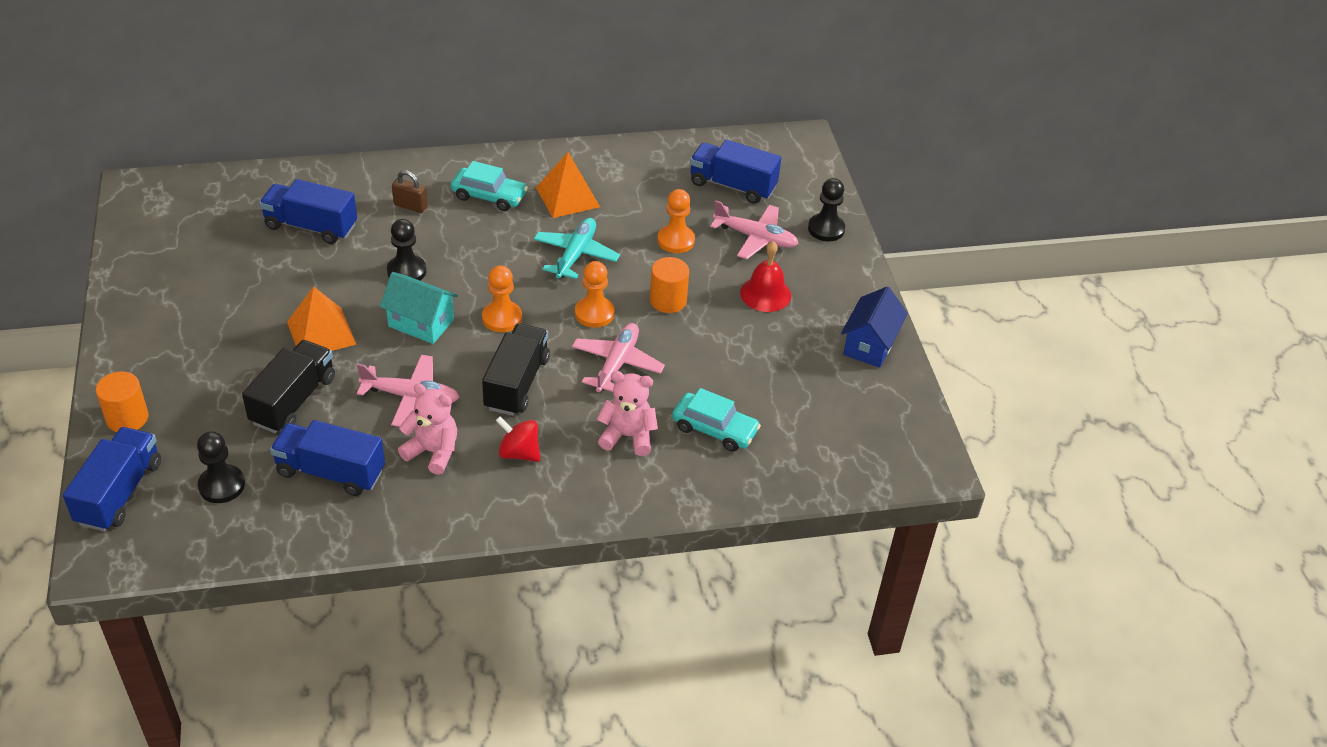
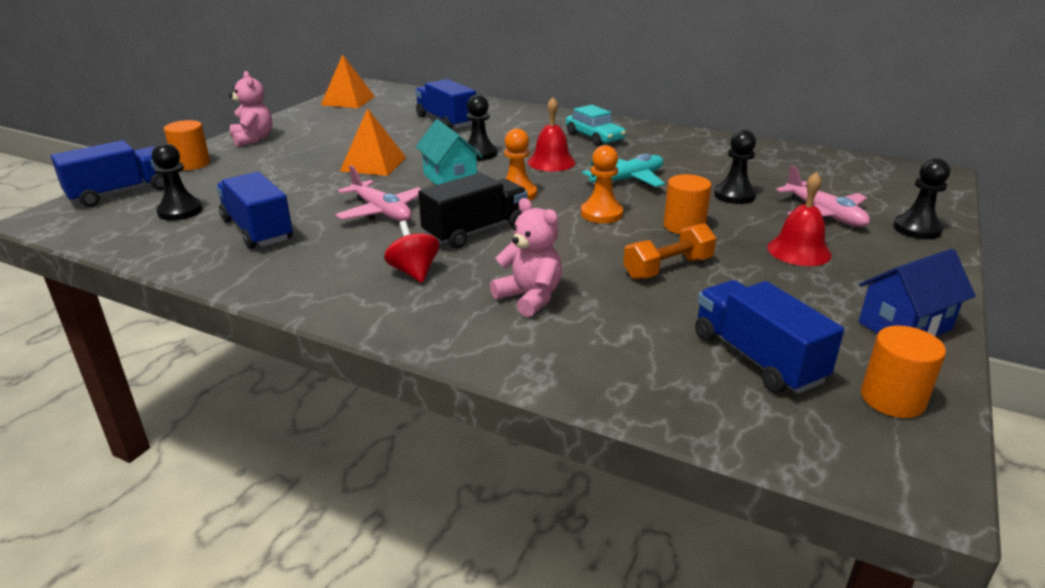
camera: 40 degrees right, 15 degrees down
(293, 400) = (299, 188): black truck -> none
(410, 206) = (528, 128): brown padlock -> none
(433, 452) = (347, 246): pink teddy bear -> pink teddy bear (253, 139)
(487, 256) = (551, 162): none -> red bell
(568, 197) = (659, 152): orange pyramid -> orange pyramid (348, 101)
(617, 364) = (583, 248): pink plane -> none
(676, 240) = (734, 195): orange pawn -> black pawn
(693, 357) = (668, 268): none -> orange dumbbell
(714, 429) = (630, 326): turquoise car -> none
(732, 186) = (830, 181): blue truck -> blue truck (756, 358)
(894, 414) = (892, 399): none -> orange cylinder

